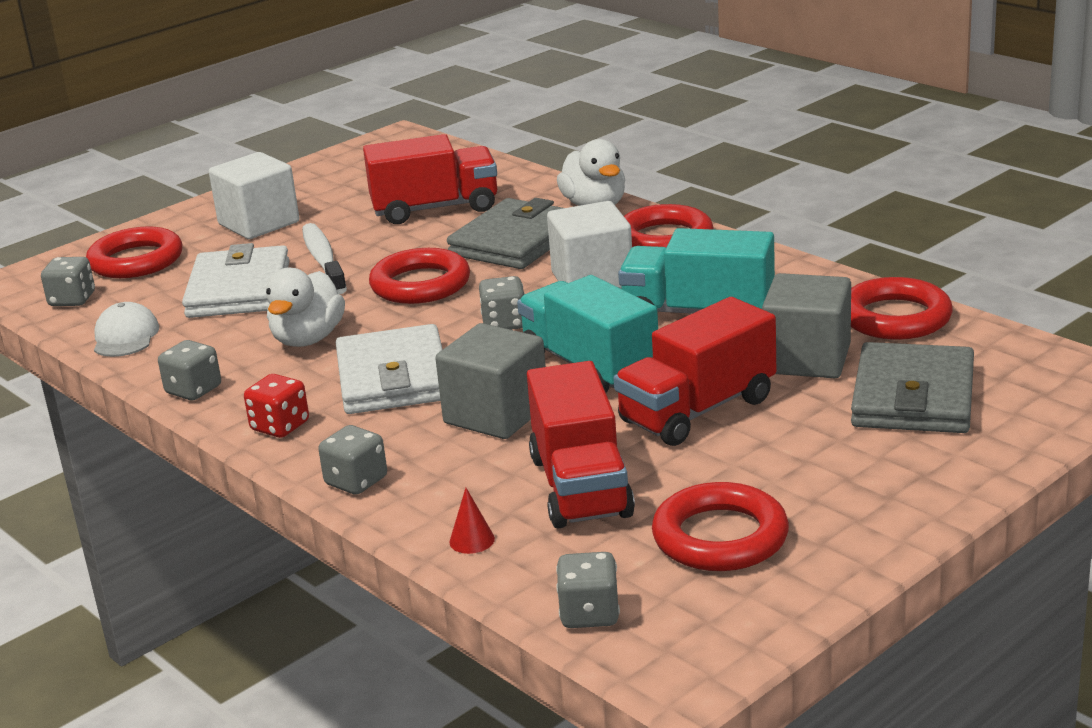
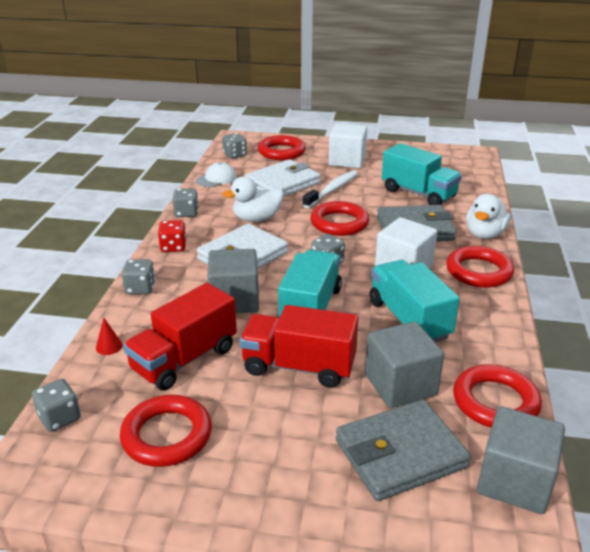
camera: 50 degrees right, 5 degrees up
(435, 209) = (418, 193): red truck -> turquoise truck
(1012, 351) = (514, 481): none -> grey cube

